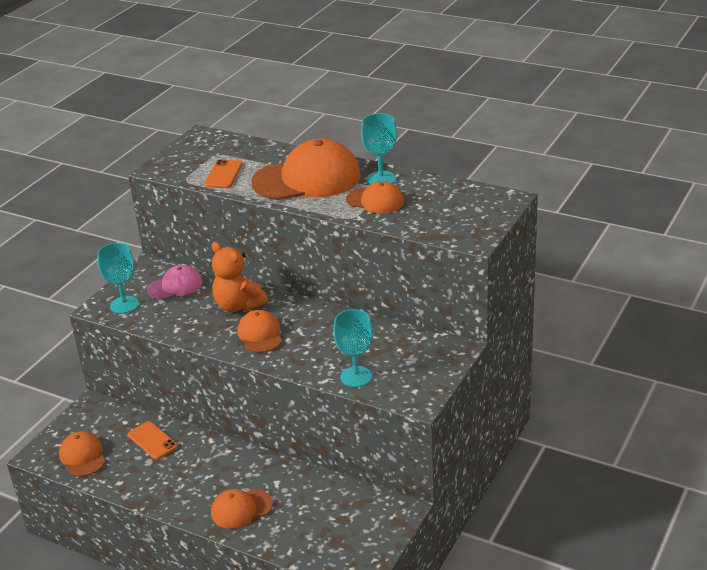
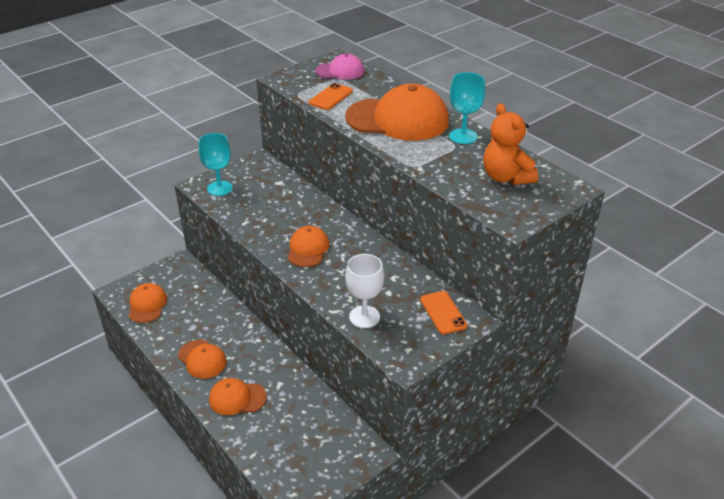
camera: 20 degrees right, 5 degrees up
(152, 441) = (206, 310): orange phone -> orange phone (443, 312)
(175, 286) = (268, 184): pink cap -> pink cap (340, 71)
(238, 306) = (307, 217): orange teddy bear -> orange teddy bear (506, 177)
(356, 376) = (364, 317): turquoise goblet -> white goblet
(375, 201) = (444, 156): orange cap -> orange cap (202, 359)

